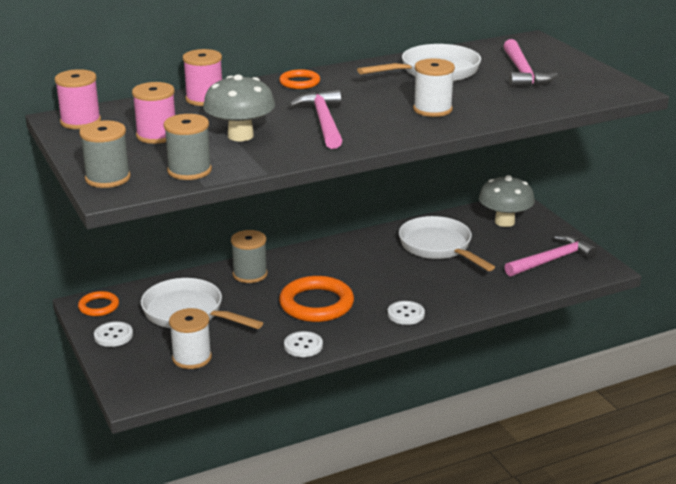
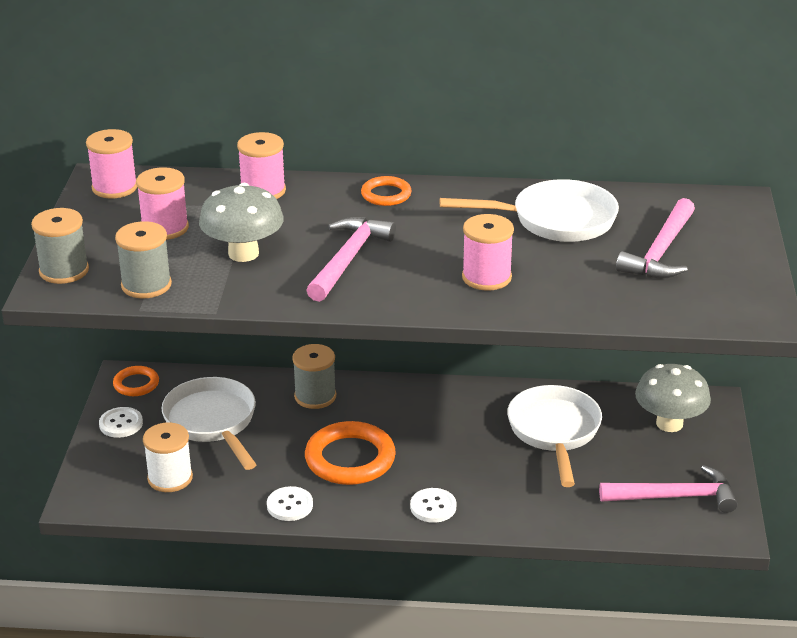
camera: 30 degrees right, 5 degrees up
(432, 109) = (486, 277): white spool -> pink spool

